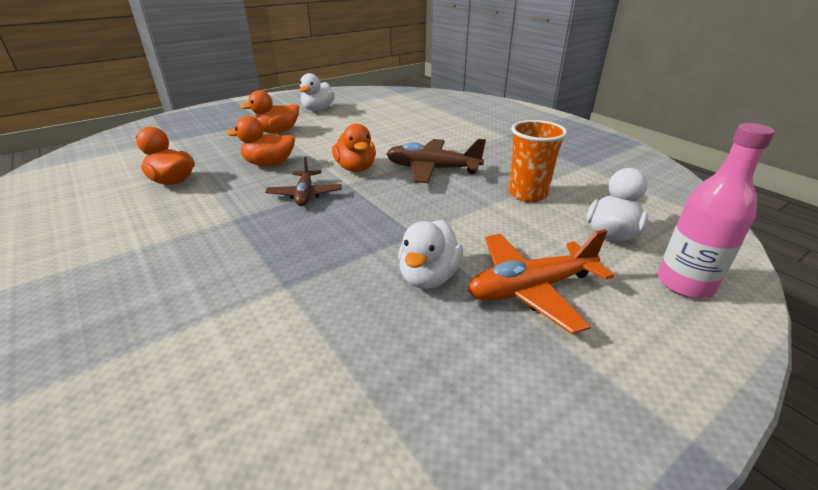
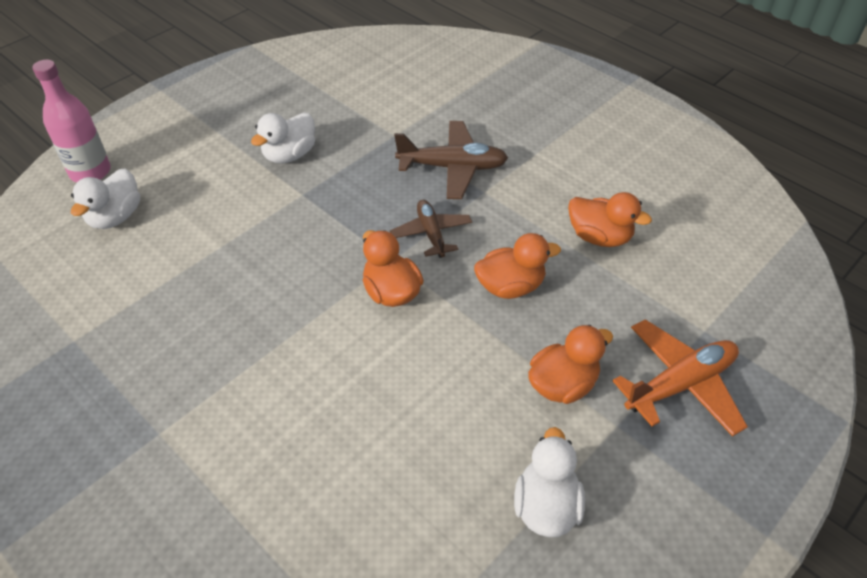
camera: 170 degrees right, 15 degrees up
(428, 277) = (289, 155): white duck -> white duck turned 150 degrees counterclockwise
(432, 169) = (289, 304): brown plane -> brown plane (452, 167)
(527, 194) = (176, 267): orange cup -> none
(531, 289) = (213, 154): orange plane -> orange plane (680, 384)

